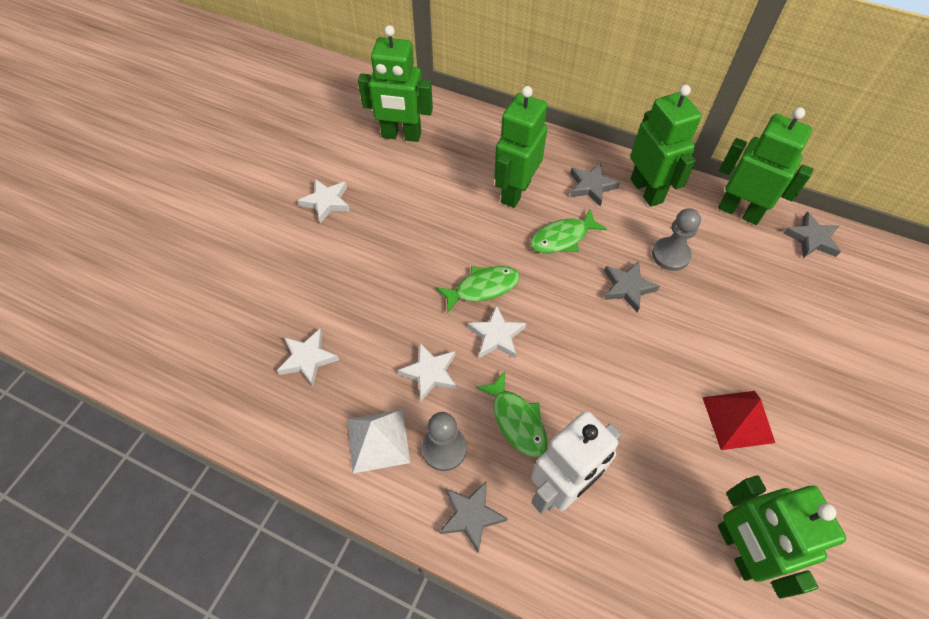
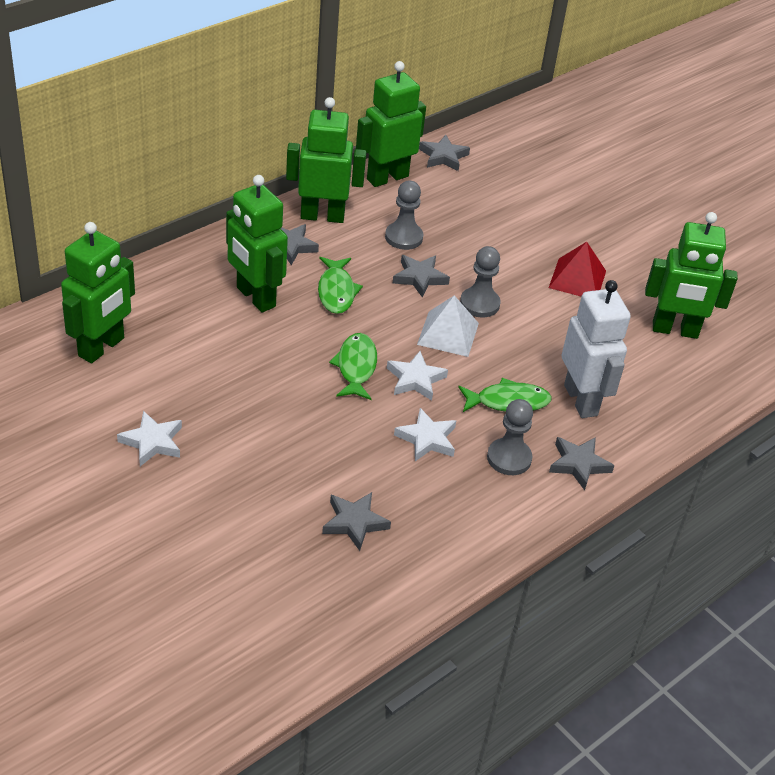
camera: 70 degrees left, 15 degrees down
(308, 358) = (354, 522): white star -> grey star
(378, 440) = (476, 500): white pyramid -> white pyramid (448, 333)
(631, 347) = (479, 304): none -> grey pawn

